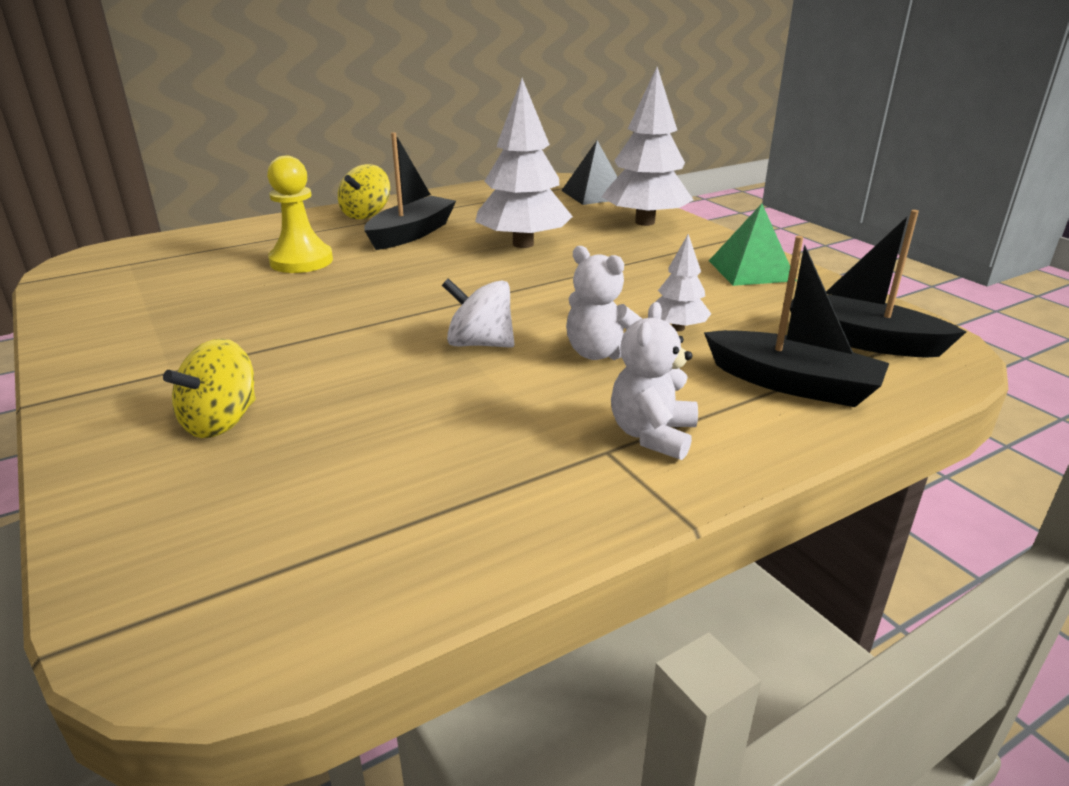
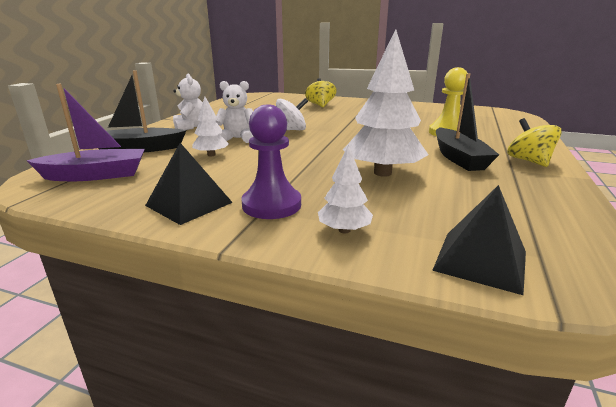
camera: 140 degrees right, 5 degrees down
(645, 222) = (344, 230): white tree -> white tree, size x0.50
(675, 249) = (271, 205): none -> purple pawn
(751, 270) = (189, 204): green pyramid -> black pyramid
(861, 340) = (95, 175): black boat -> purple boat

